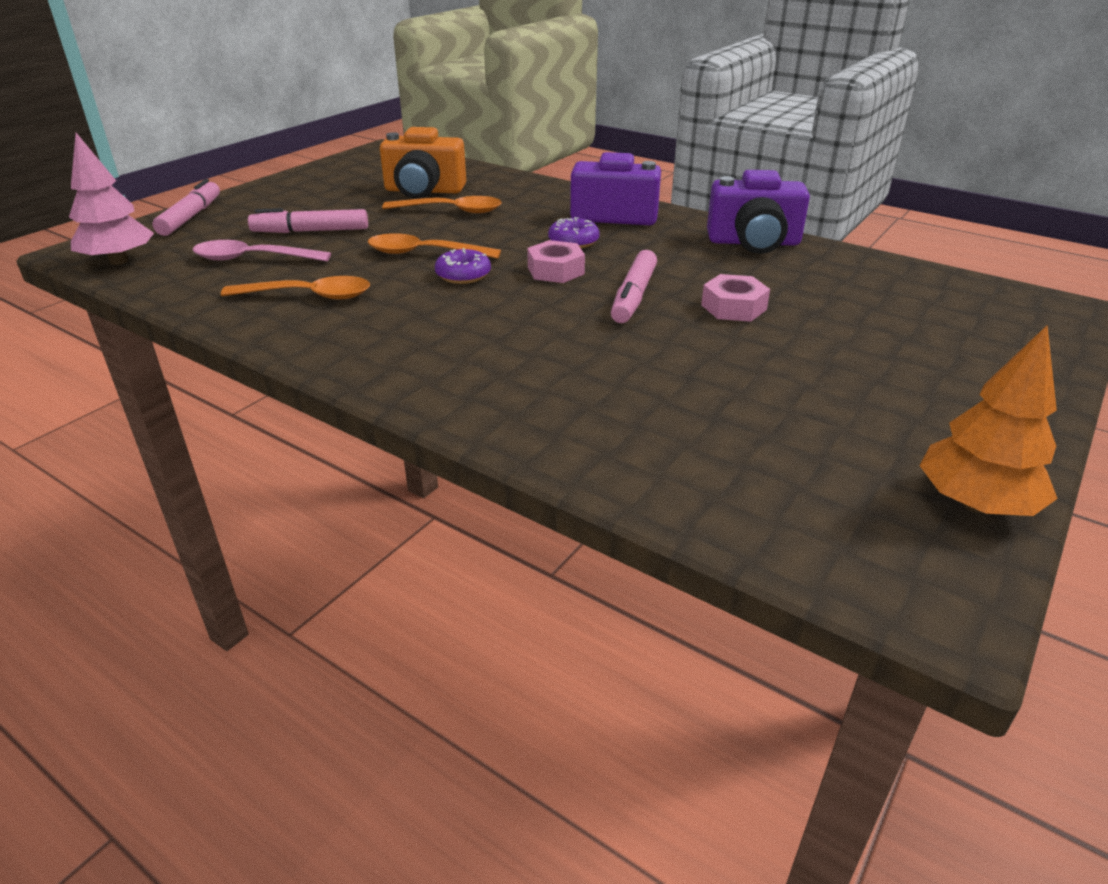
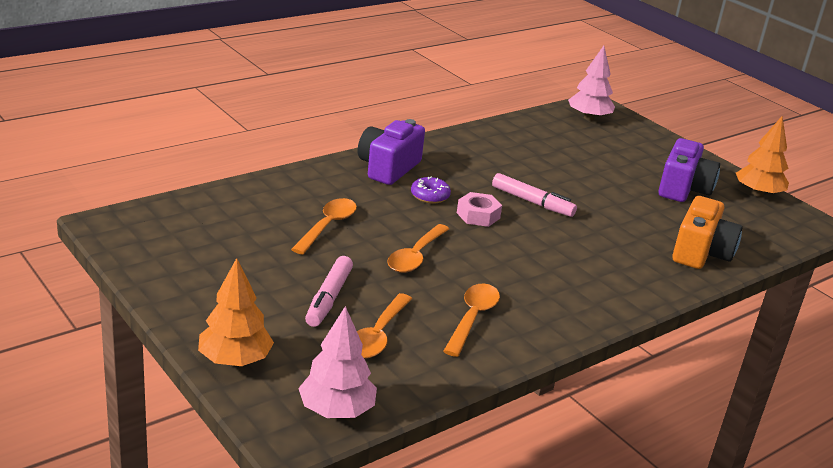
camera: 75 degrees left, 5 degrees down
(191, 217) = (235, 360): pink marker -> orange tree
(253, 259) = (378, 335): pink spoon -> orange spoon
(424, 191) = (264, 227): orange camera -> orange camera (701, 253)
(463, 275) = (467, 250): purple donut -> none
(733, 307) = (561, 179): pink nut -> none
(753, 242) = (470, 142): purple camera -> purple camera (683, 189)
(994, 306) = (588, 118): none -> pink tree

